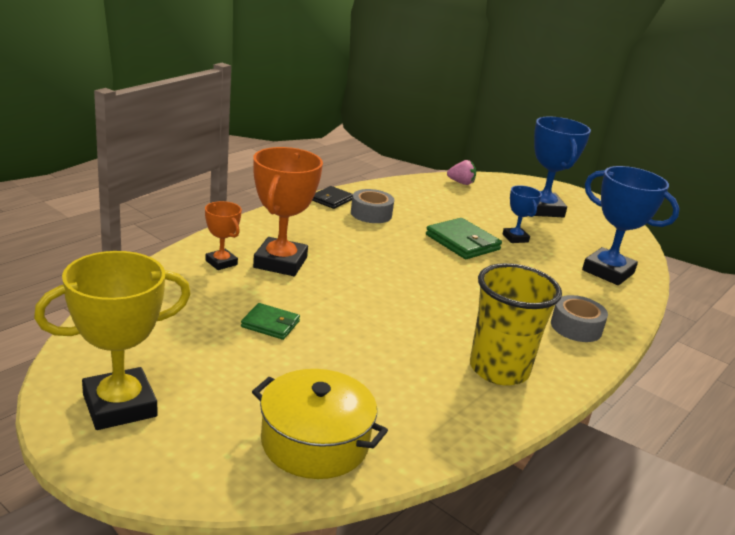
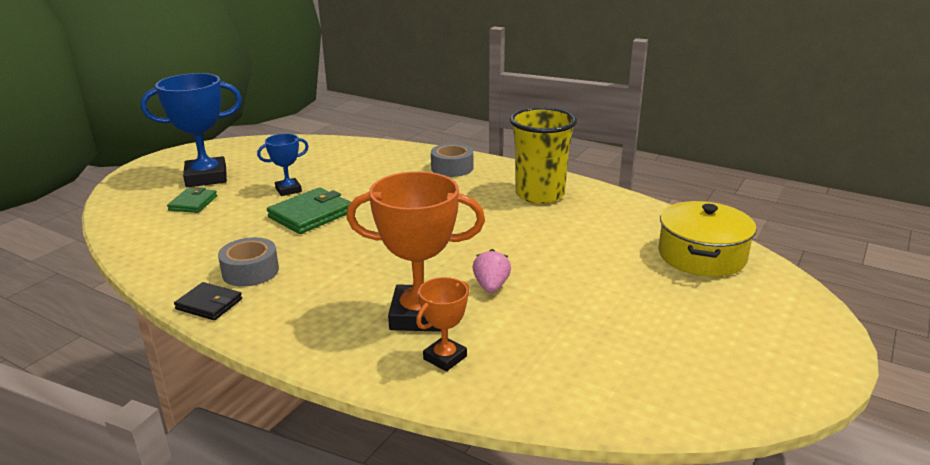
camera: 95 degrees left, 0 degrees up
(119, 405) = (761, 356): yellow trophy -> none
(270, 324) = (557, 300): green wallet -> green wallet (193, 203)
(461, 183) = (131, 221): pink strawberry -> pink strawberry (491, 286)
(608, 272) = (343, 154): blue trophy -> none

